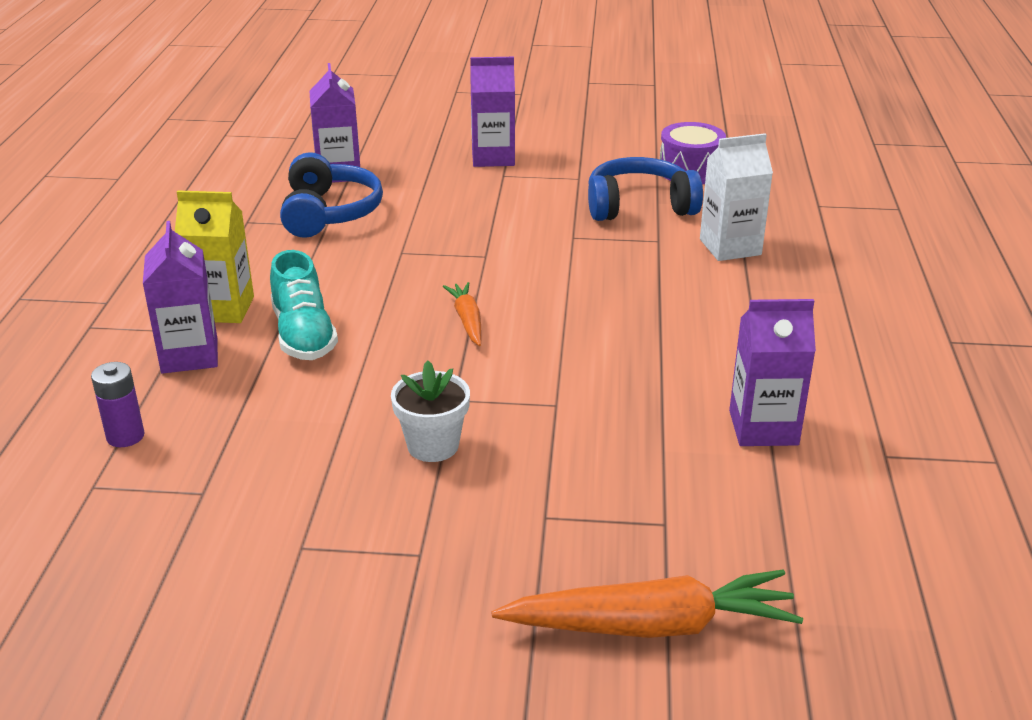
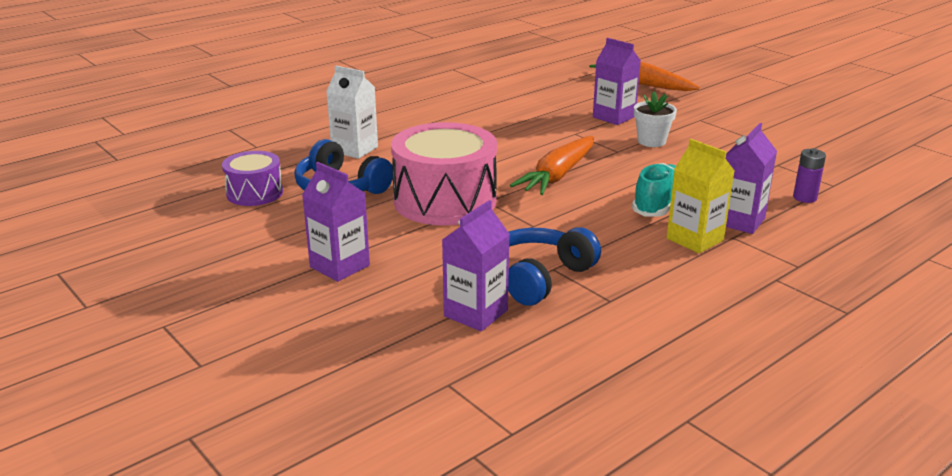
camera: 135 degrees left, 5 degrees down
(467, 320) = (558, 175): orange carrot -> orange carrot, size x1.85
(523, 237) = (445, 201): none -> pink drum
(763, 428) = (508, 99): purple carton -> purple carton (614, 117)

